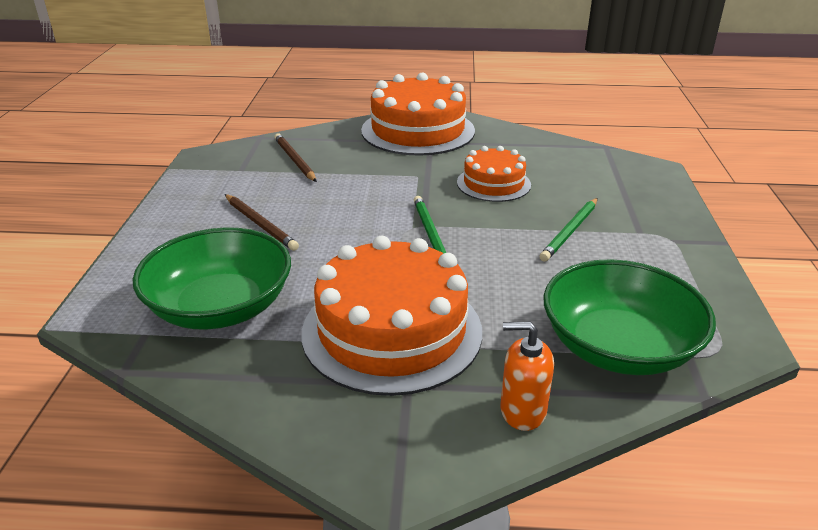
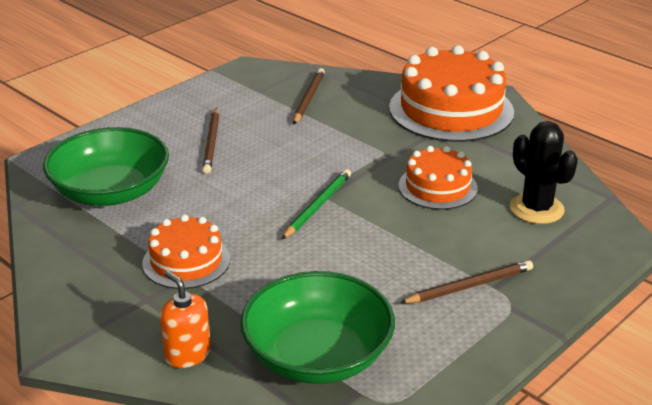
camera: 40 degrees right, 0 degrees up
(392, 331) = (186, 261): orange cake -> orange cake, size x0.56
(570, 231) = (433, 257): green pencil -> none
(577, 171) = (536, 209): none -> black cactus
(625, 239) = (469, 286): none -> brown pencil

